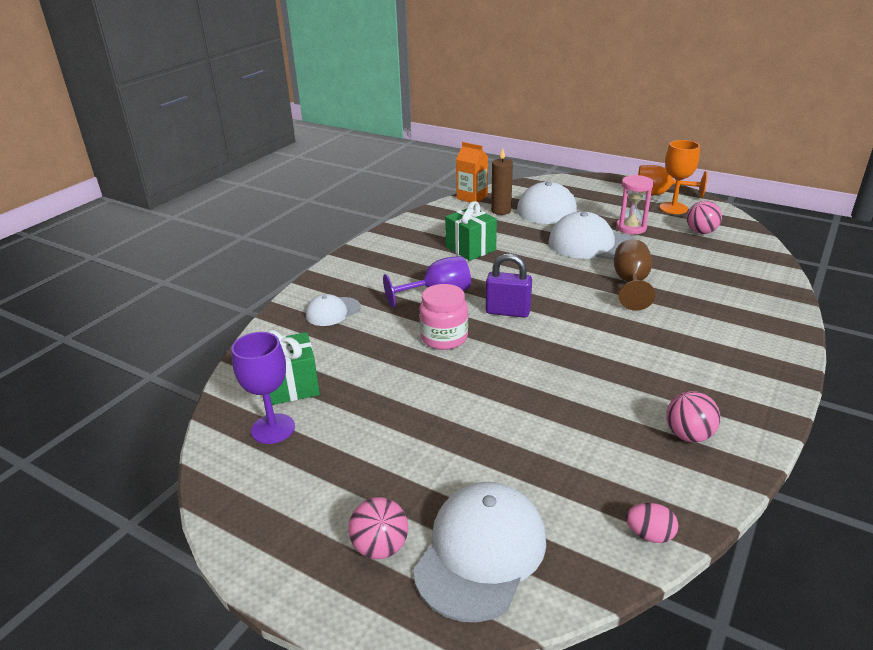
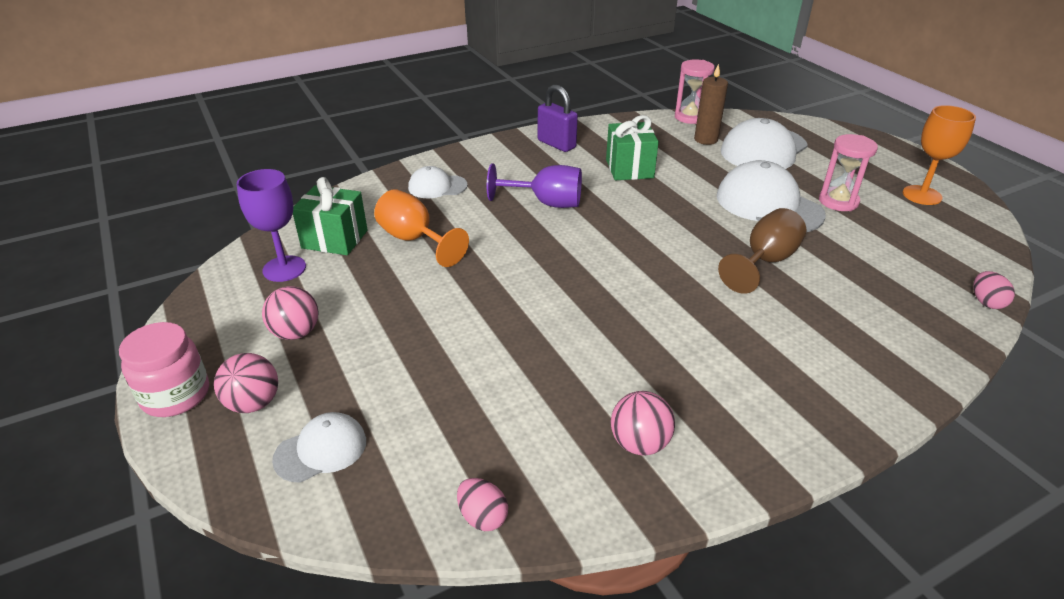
camera: 30 degrees right, 5 degrees up
(444, 338) = (506, 246): pink jar -> pink jar (176, 395)
(472, 197) = (690, 117): orange carton -> pink hourglass
(480, 552) = (321, 450): white cap -> white cap, size x0.55
(508, 312) = (595, 243): purple padlock -> purple padlock (556, 144)
(659, 194) = (922, 174): orange goblet -> orange goblet (414, 240)
(701, 232) = (926, 233): pink ball -> pink ball (296, 333)
(774, 263) = (986, 302): none -> pink egg

